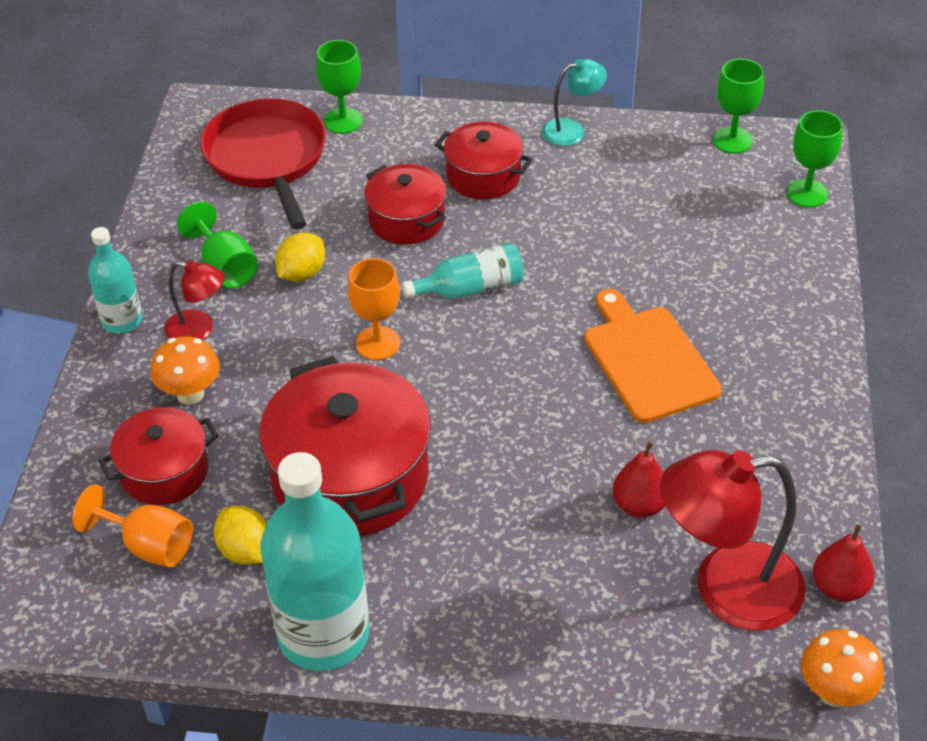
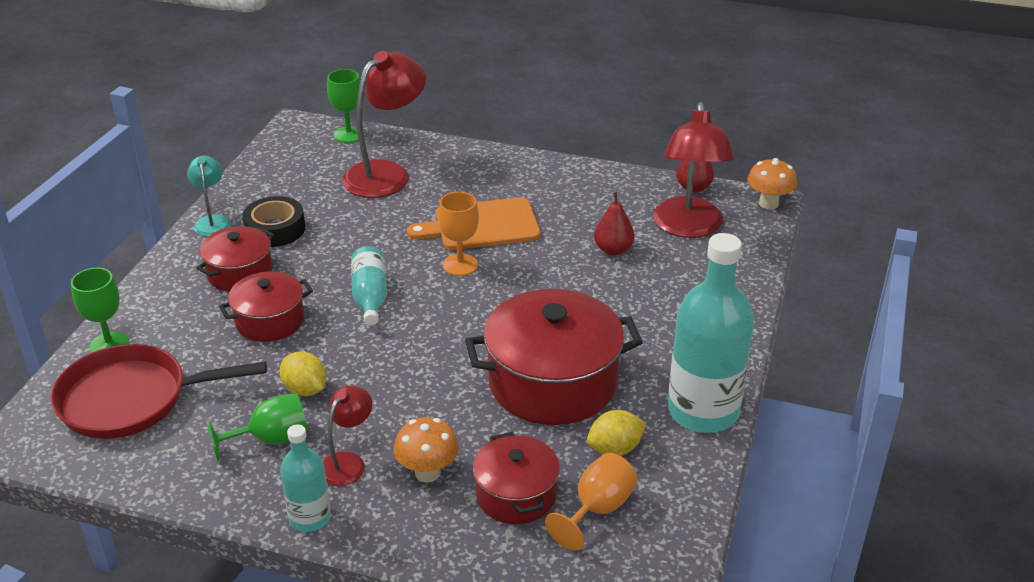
camera: 80 degrees left, 10 degrees down
(377, 343) = (411, 353): orange goblet -> orange goblet (460, 265)
(574, 181) = (275, 229): none -> black tape
(730, 247) = (386, 173): none -> red lamp
(732, 140) = (274, 153): green goblet -> none

